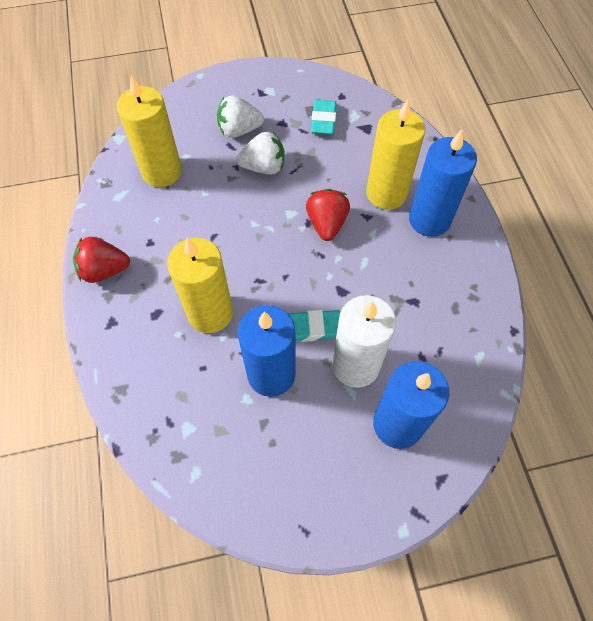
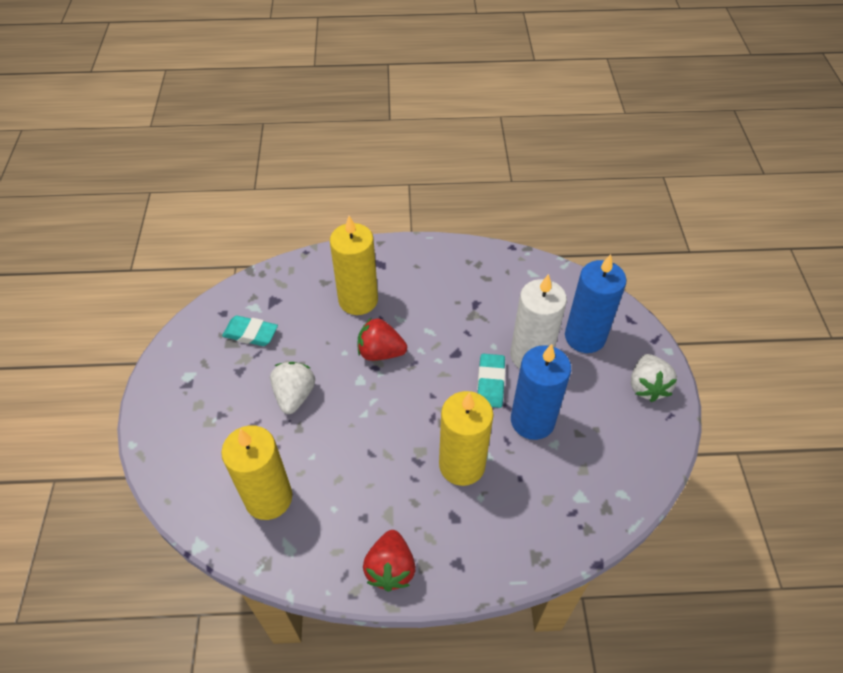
camera: 80 degrees left, 10 degrees down
(239, 130) = (235, 412): white strawberry -> white strawberry (647, 386)
(429, 220) = (395, 275): blue candle -> none

